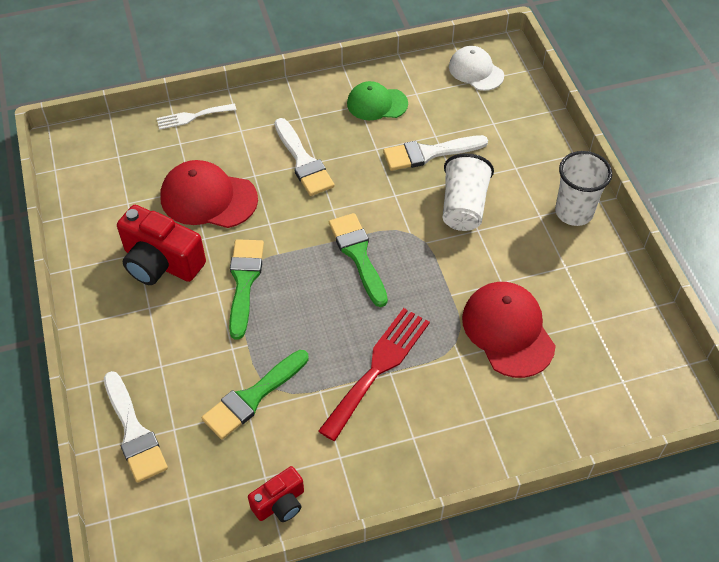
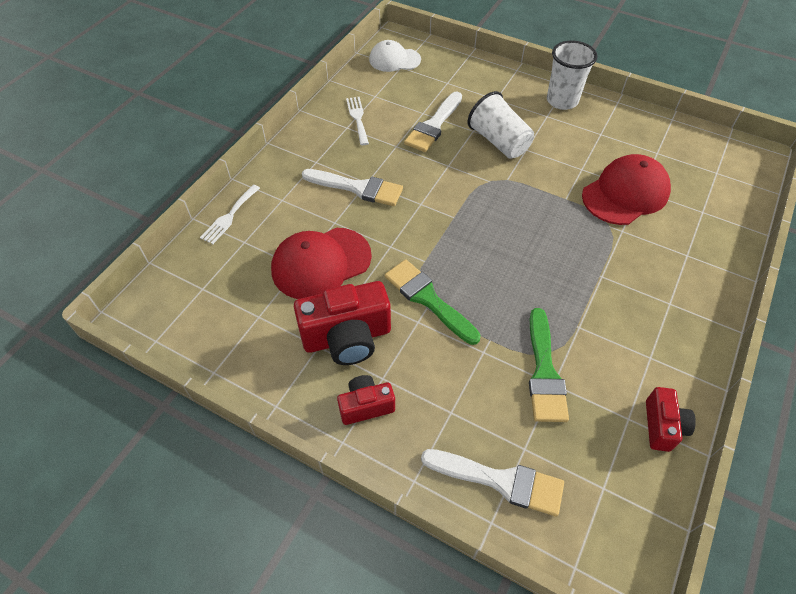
camera: 45 degrees left, 0 degrees up
(118, 315) = (366, 406): none -> red camera
(358, 255) = (478, 219): green brush -> none
(377, 104) = (357, 118): green cap -> white fork
(378, 368) = (590, 279): red fork -> none
(508, 331) = (625, 193): red cap -> red cap turned 120 degrees clockwise

